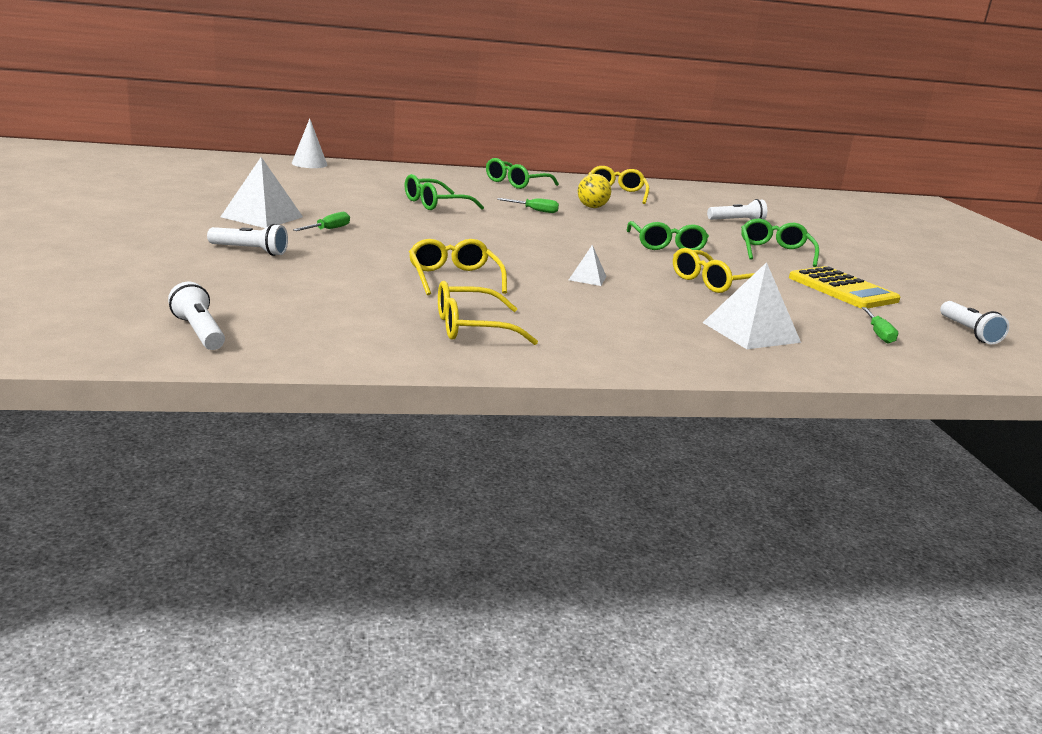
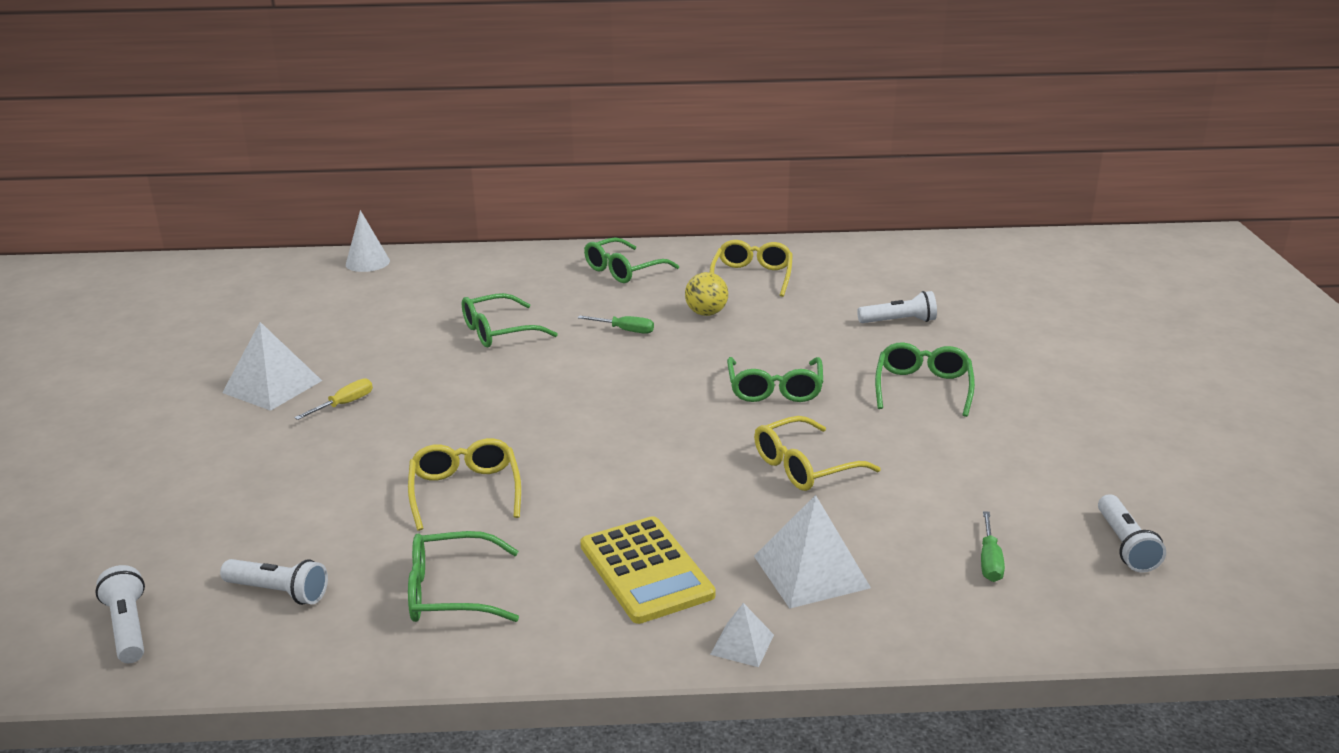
camera: 10 degrees right, 5 degrees up
(250, 251) = (236, 459): white flashlight -> white flashlight (278, 592)
(328, 229) = (344, 404): green screwdriver -> yellow screwdriver
(472, 328) = (450, 592): yellow glasses -> green glasses
(587, 278) = (638, 473): white pyramid -> white pyramid (742, 644)
(842, 289) = (983, 464): yellow calculator -> yellow calculator (646, 570)

